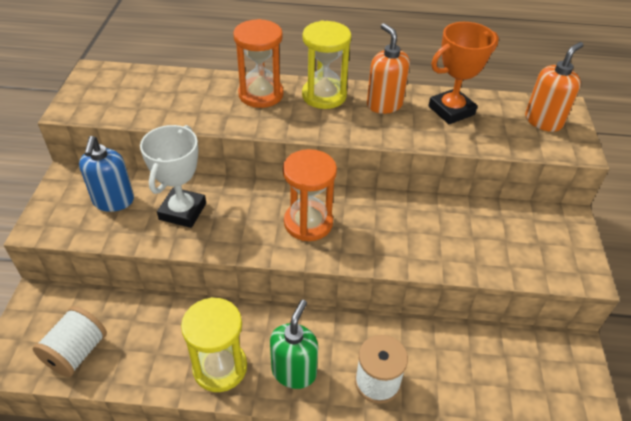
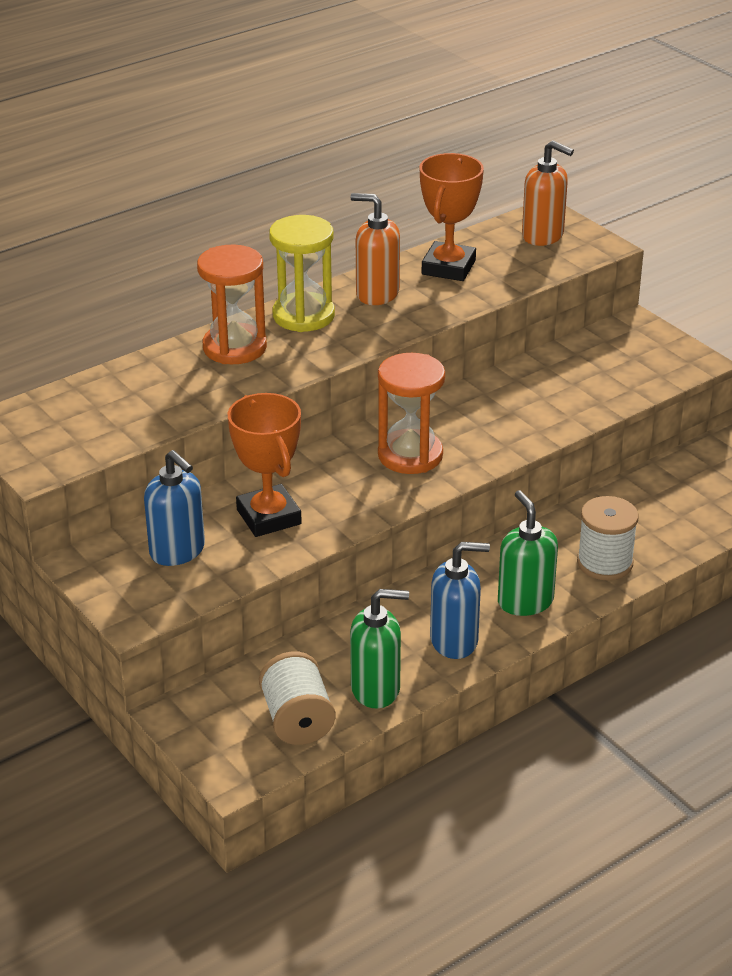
camera: 40 degrees left, 10 degrees down
(138, 366) = (376, 689): none -> green soap dispenser
(183, 211) = (269, 517): white trophy -> orange trophy
(220, 367) = (454, 641): yellow hourglass -> blue soap dispenser
(543, 121) = (543, 236): orange soap dispenser -> orange soap dispenser turned 120 degrees clockwise

